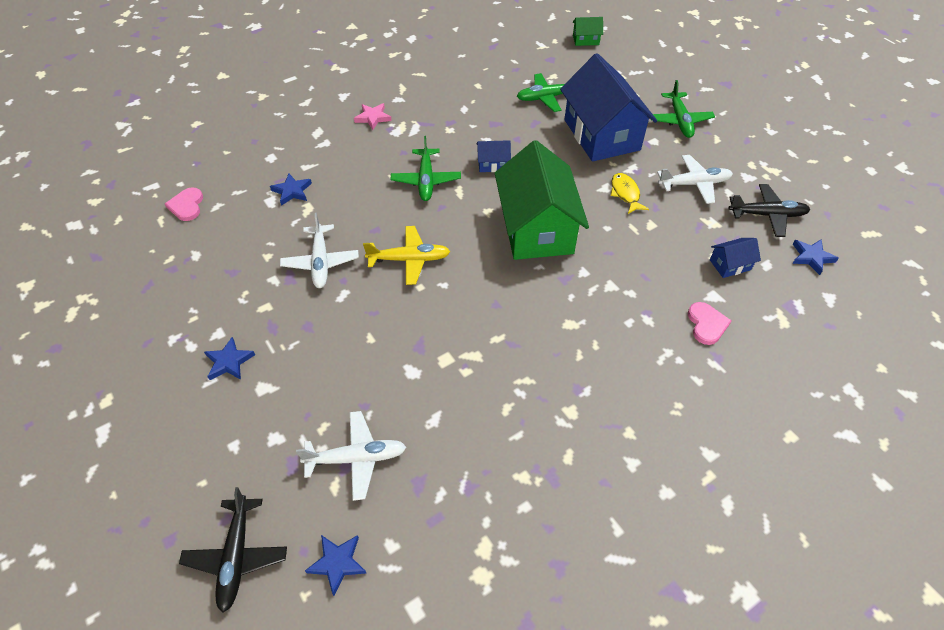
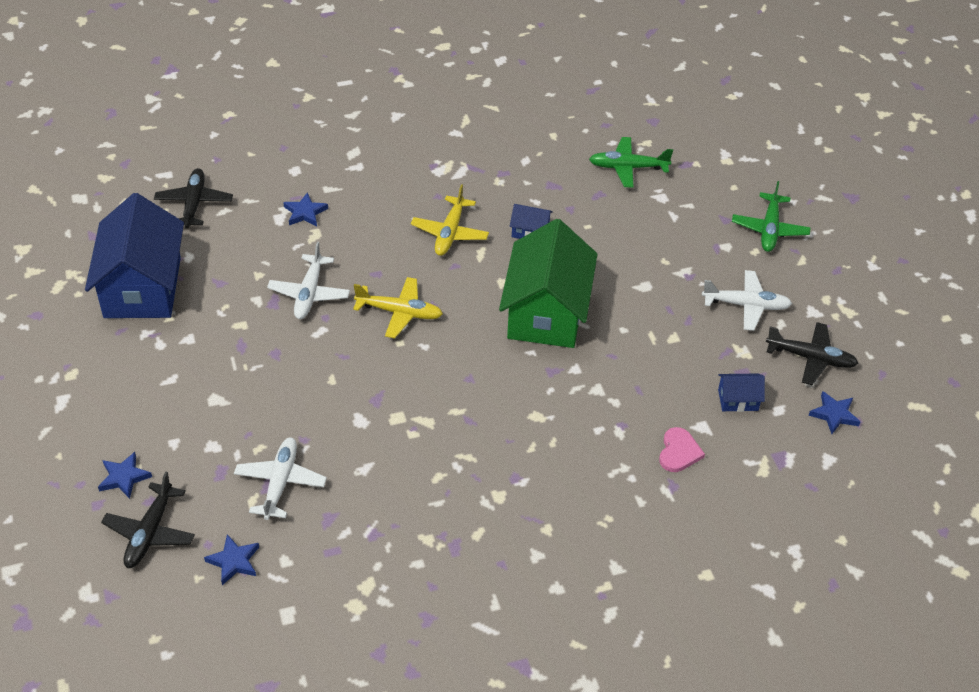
camera: 15 degrees right, 5 degrees down
(187, 206) = (194, 203): pink heart -> black plane
(229, 362) = (191, 368): blue star -> blue star (124, 477)
(357, 458) = (280, 482): white plane -> white plane turned 90 degrees counterclockwise
(373, 118) = (419, 149): pink star -> none
(426, 180) = (450, 233): green plane -> yellow plane
(585, 40) = (708, 105): green house -> none
(601, 135) = (669, 225): blue house -> blue house (142, 287)
(625, 193) = (662, 298): yellow fish -> none

